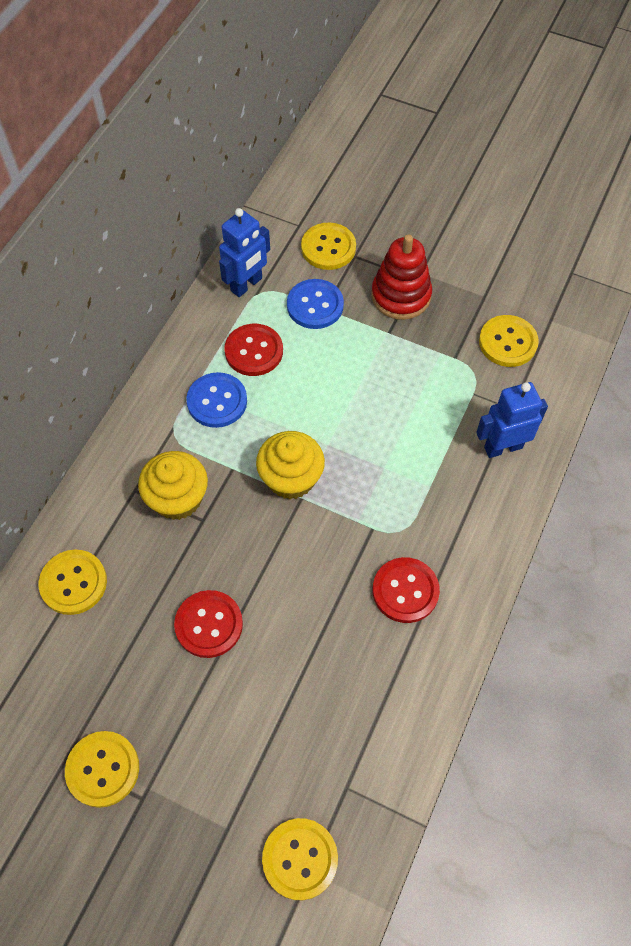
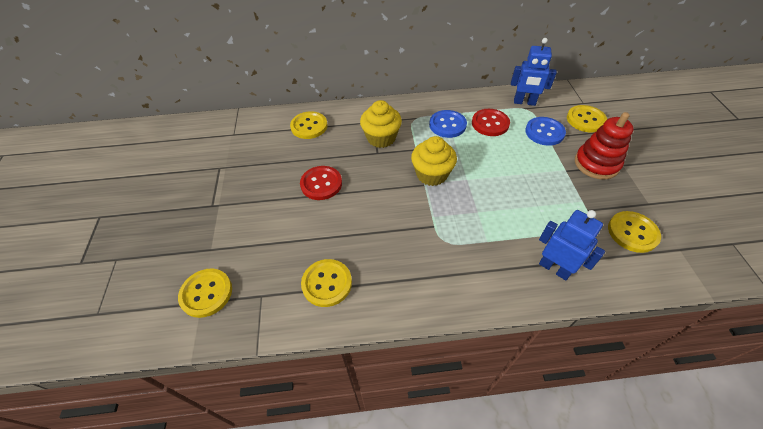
camera: 60 degrees right, 10 degrees down
(103, 769) = (220, 183): yellow button -> yellow button (327, 283)
(405, 591) = (407, 263): red button -> none

